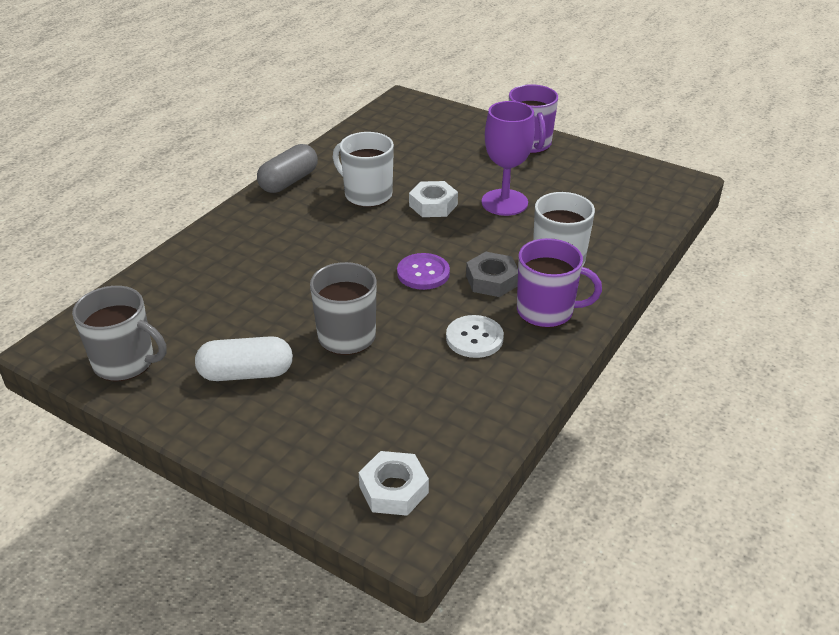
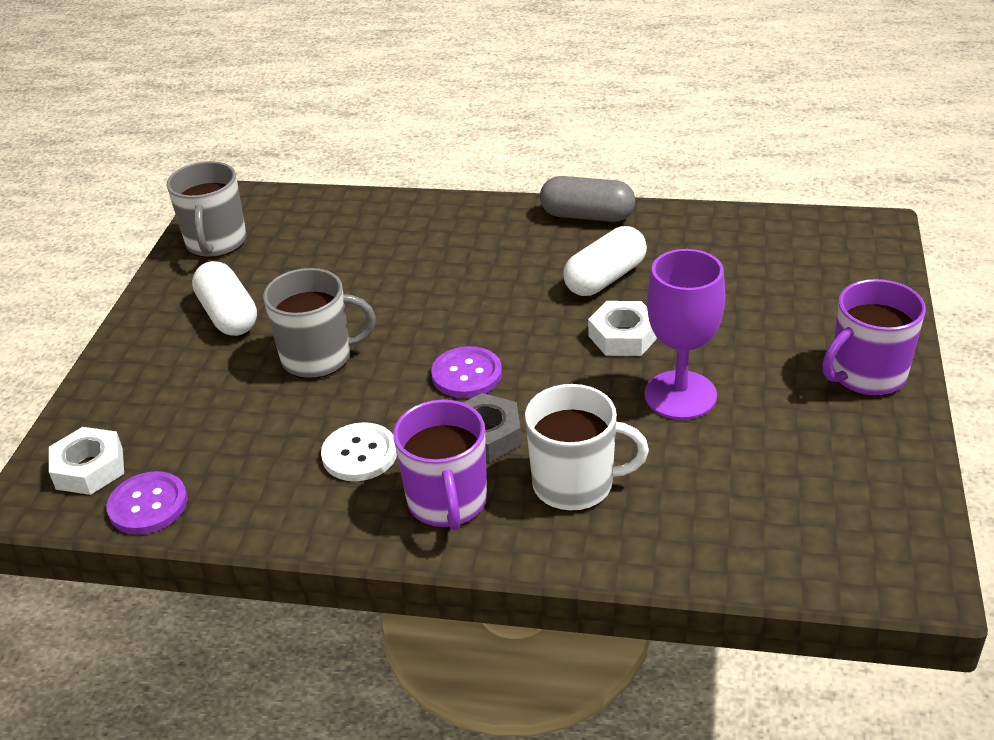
camera: 70 degrees right, 0 degrees up
(367, 194) = (605, 278): white mug -> white capsule
(463, 458) = (148, 505): none -> purple button

